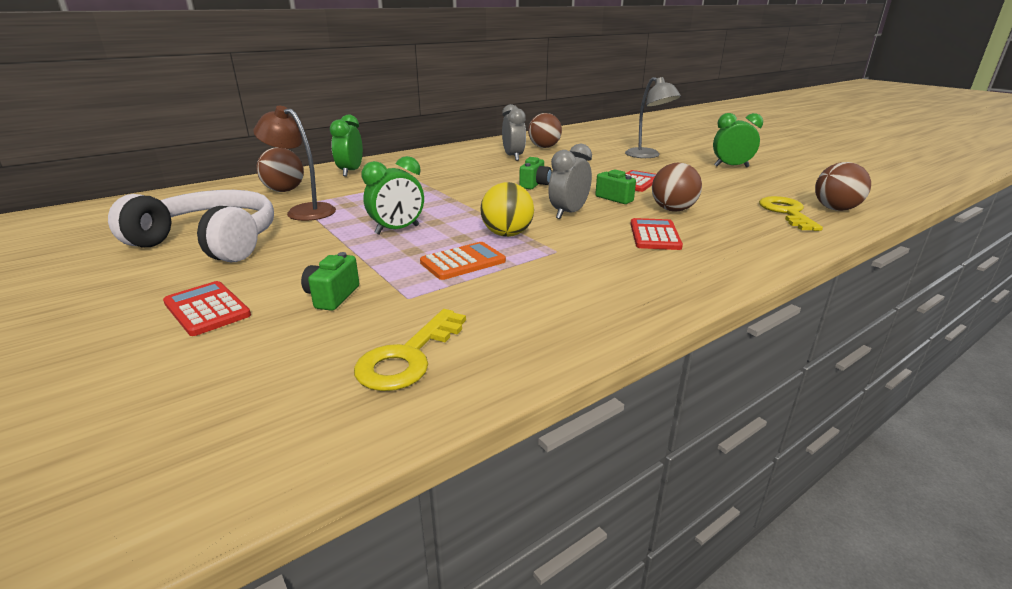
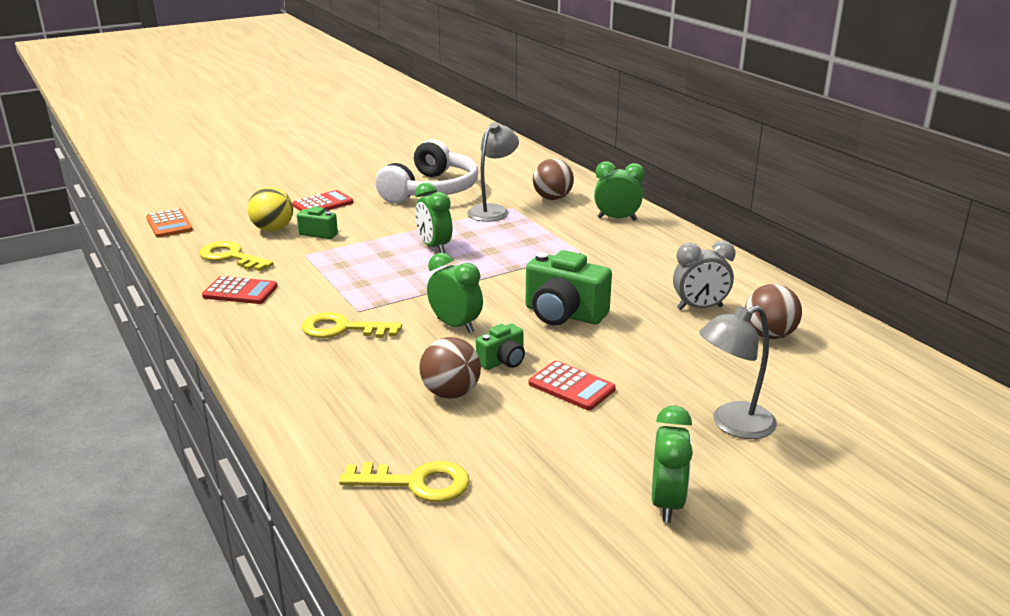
camera: 95 degrees right, 0 degrees up
(303, 211) = (493, 210): brown lamp -> grey lamp
(463, 262) = (354, 272): orange calculator -> orange calculator (169, 224)
(507, 234) = (407, 291): yellow ball -> yellow ball (273, 229)
(535, 185) = (563, 314): green camera -> green camera, size x1.83
(568, 213) = (455, 326): grey clock -> green clock
(597, 254) = (343, 329): none -> yellow key
(654, 235) = (375, 366): red calculator -> red calculator (240, 291)
(835, 209) = (418, 539): brown ball -> none

